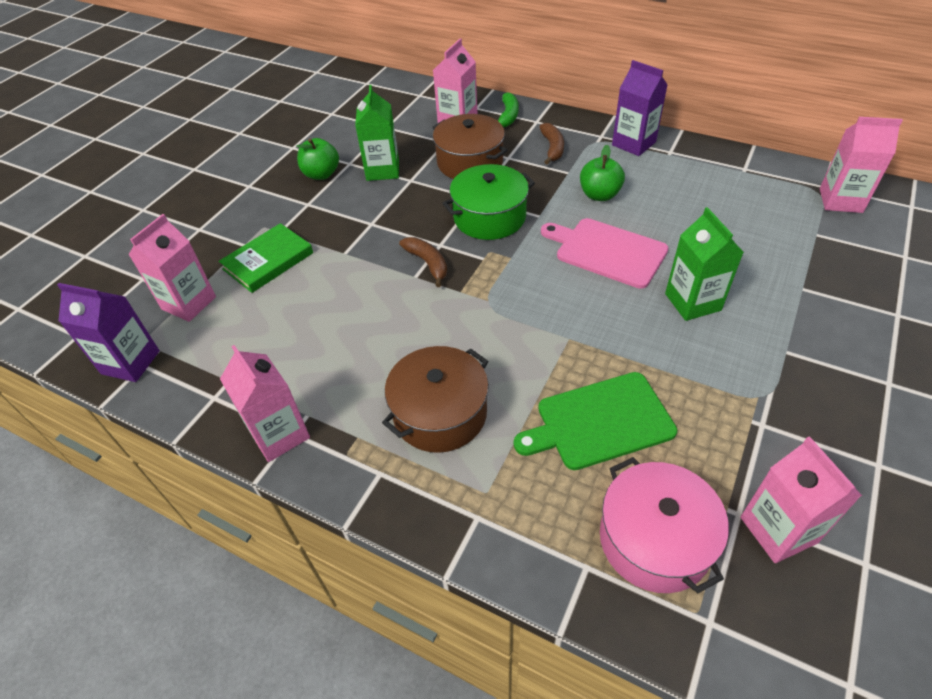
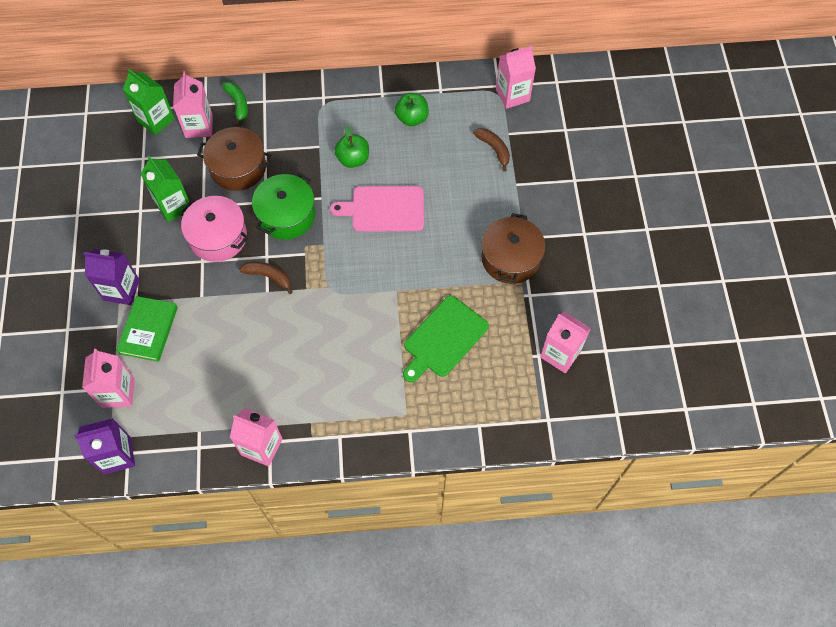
camera: 35 degrees left, 15 degrees up
(321, 174) = (125, 232): green apple -> green apple (412, 118)
(440, 413) = (349, 381): brown pot -> brown pot (510, 258)
(552, 148) = (293, 126): brown banana -> brown banana (494, 149)
(633, 143) = (351, 95): purple carton -> purple carton (121, 290)
(654, 539) = (505, 392): pink pot -> pink pot (218, 237)
(692, 302) = (456, 226): green carton -> green carton (156, 120)

